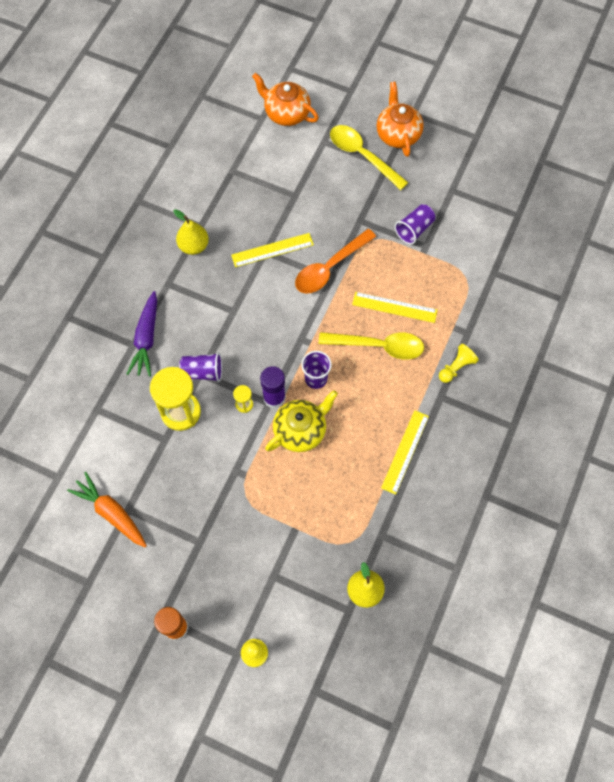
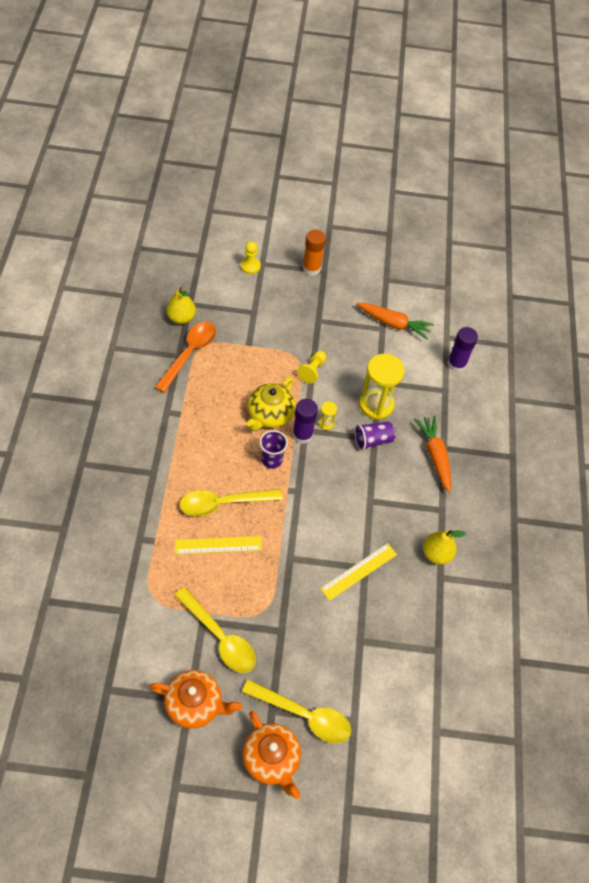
camera: 155 degrees right, 10 degrees down
(66, 438) = (456, 364): none -> purple glue stick
(146, 338) = (435, 456): purple carrot -> orange carrot
(286, 113) = (411, 748): orange teapot -> orange teapot (195, 704)
(330, 268) = (295, 568): orange spoon -> orange spoon (189, 353)
(405, 451) = (175, 420): yellow ruler -> none
(414, 229) = (220, 637): purple cup -> yellow spoon
(456, 367) = (144, 503): yellow pawn -> yellow pawn (312, 371)

